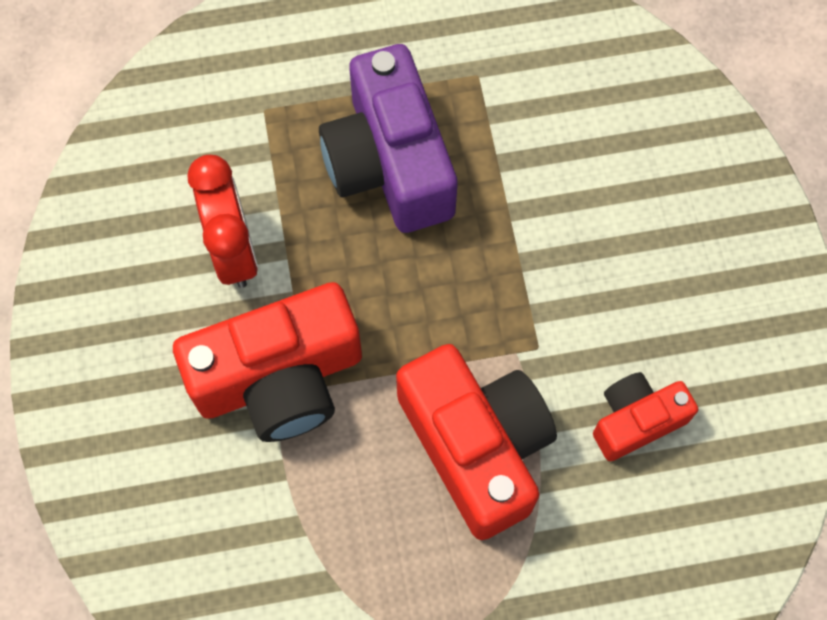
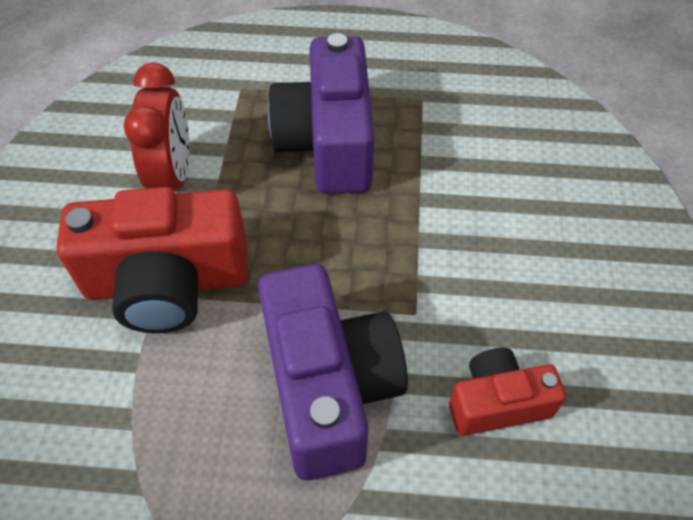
camera: 15 degrees right, 15 degrees down
(476, 446) = (328, 387): red camera -> purple camera

